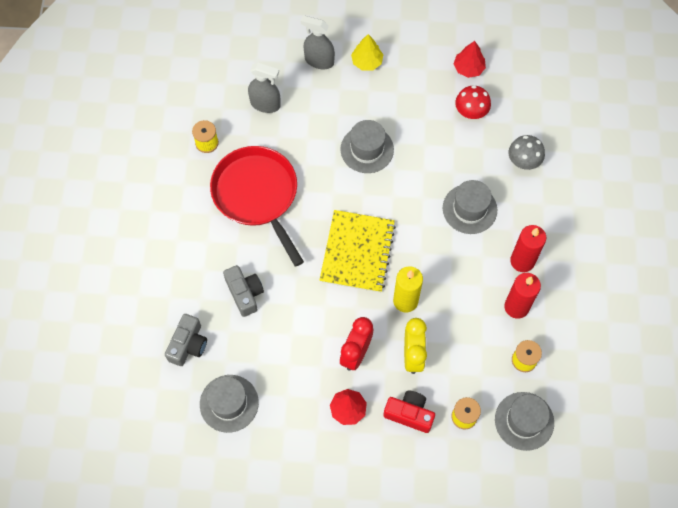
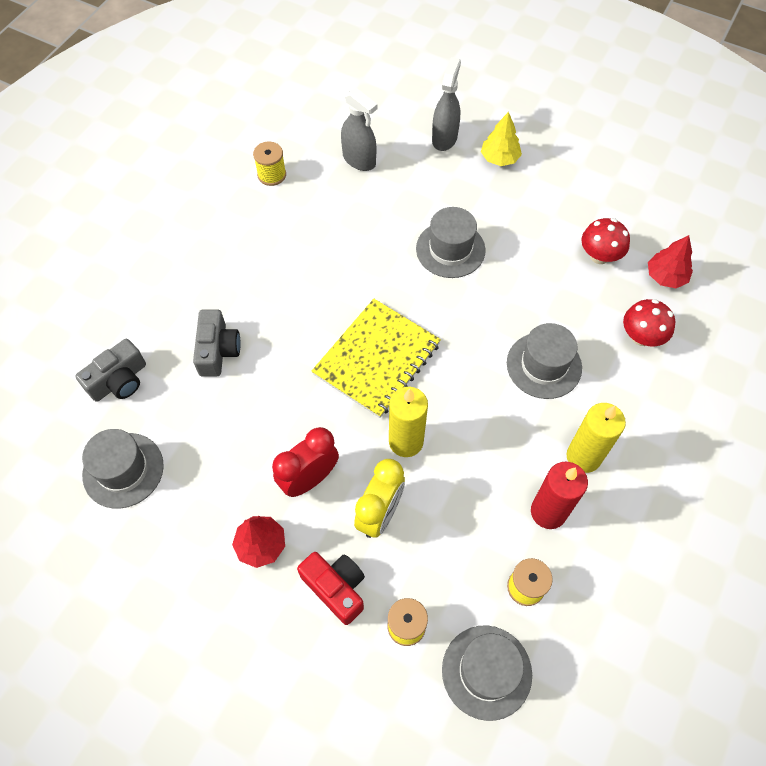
camera: 25 degrees right, 5 degrees down
(257, 195) = (295, 249): red pan -> none
(319, 61) = (444, 138): grey spray bottle -> grey spray bottle turned 60 degrees clockwise
(468, 68) = (619, 207): red tree -> red tree (665, 276)
(522, 261) = (583, 457): red candle -> yellow candle
(523, 161) = (641, 336): grey mushroom -> red mushroom

